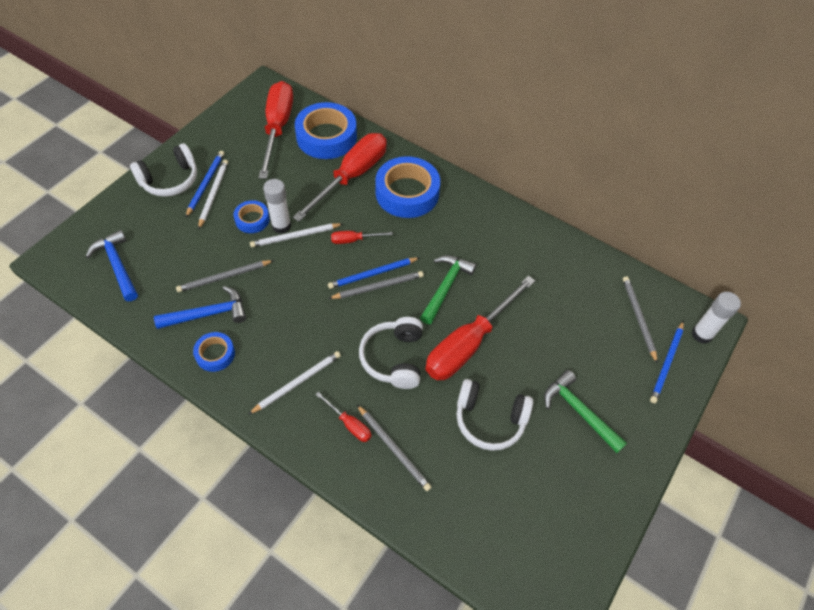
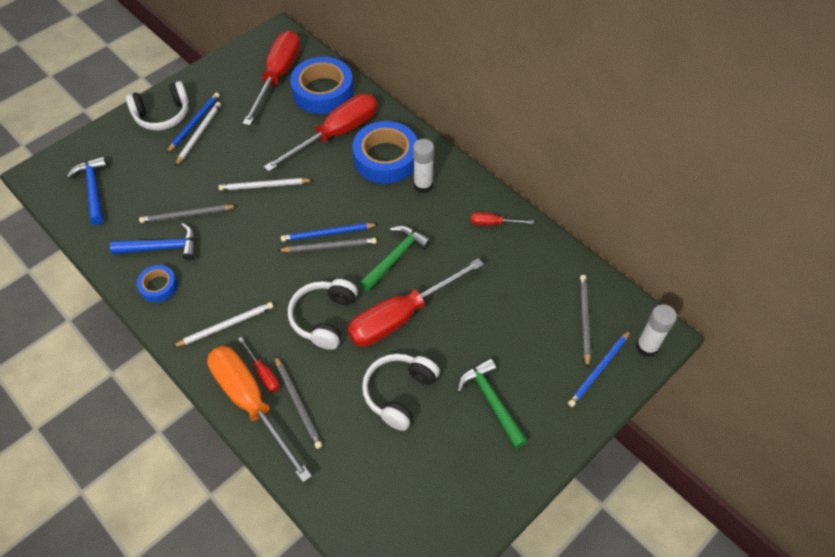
camera: 15 degrees right, 0 degrees up
(252, 220) = (228, 164): blue tape -> none
(281, 226) = (254, 173): white glue stick -> white glue stick (423, 185)
(346, 457) = (251, 403): none -> orange screwdriver
(354, 240) = (319, 197): red screwdriver -> red screwdriver (493, 223)
(489, 420) = (399, 393): white headphones -> white headphones turned 90 degrees clockwise

